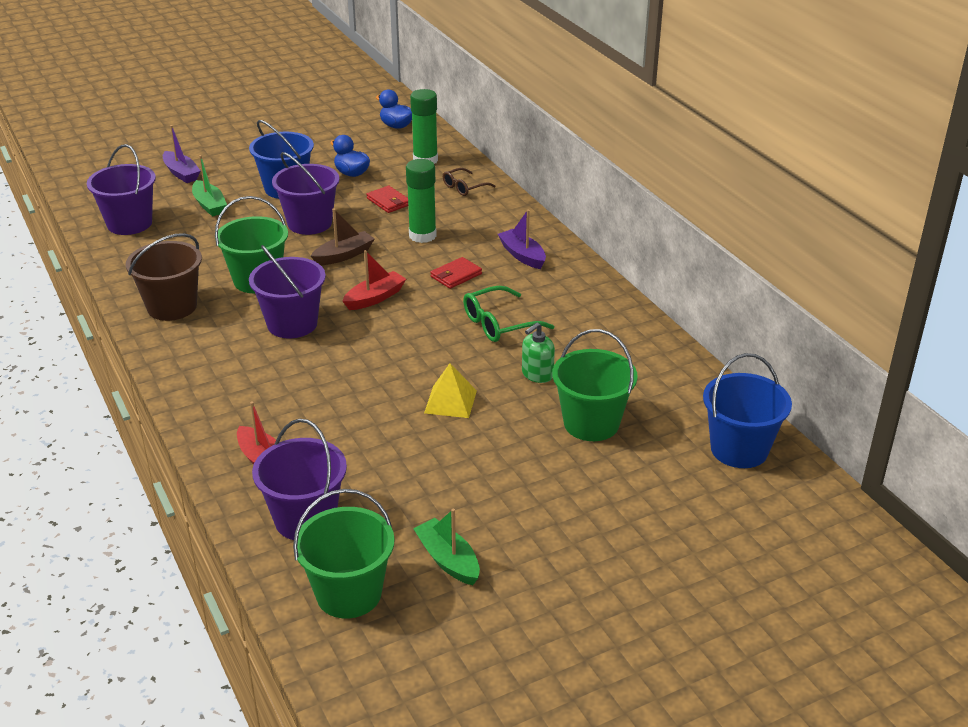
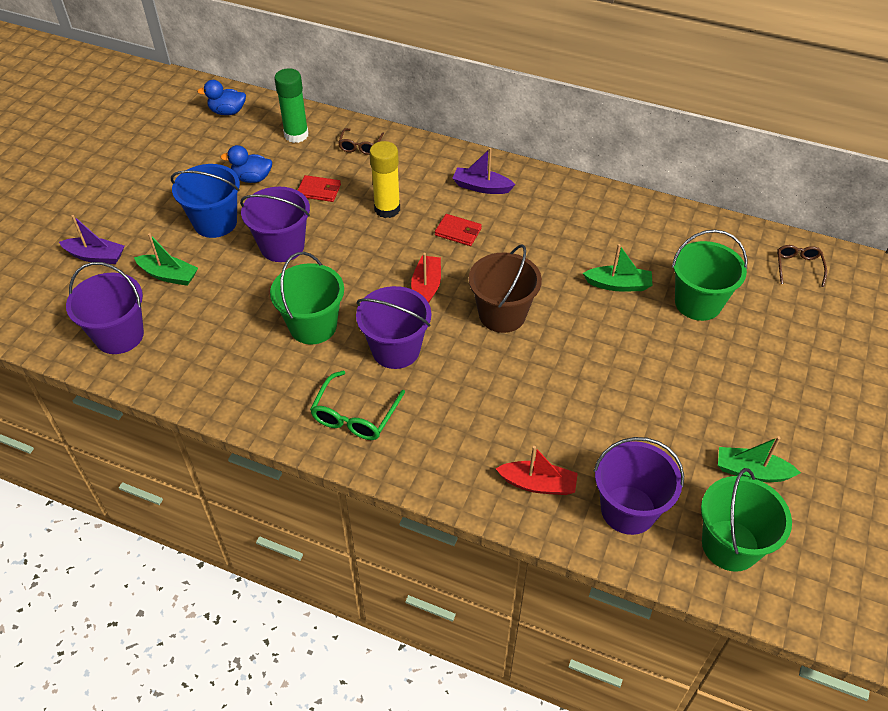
camera: 40 degrees left, 15 degrees up
(172, 307) = (276, 395): brown bucket -> brown bucket (502, 314)
(344, 255) = (351, 262): brown boat -> none
(422, 235) = (387, 209): green glue stick -> yellow glue stick
(450, 401) = (593, 344): yellow pyramid -> none
(456, 275) = (458, 232): red wallet -> red wallet turned 75 degrees counterclockwise
(498, 324) = (541, 257): green glasses -> green glasses (354, 416)
(537, 374) = (618, 285): green soap dispenser -> green boat
(739, 449) = (798, 267): blue bucket -> brown glasses

